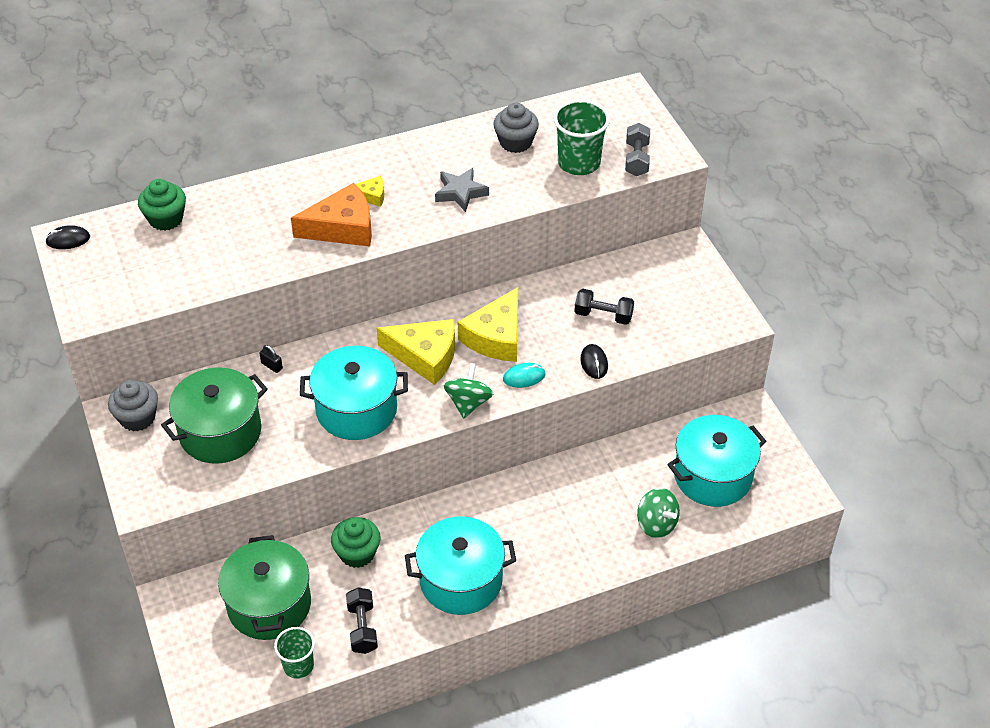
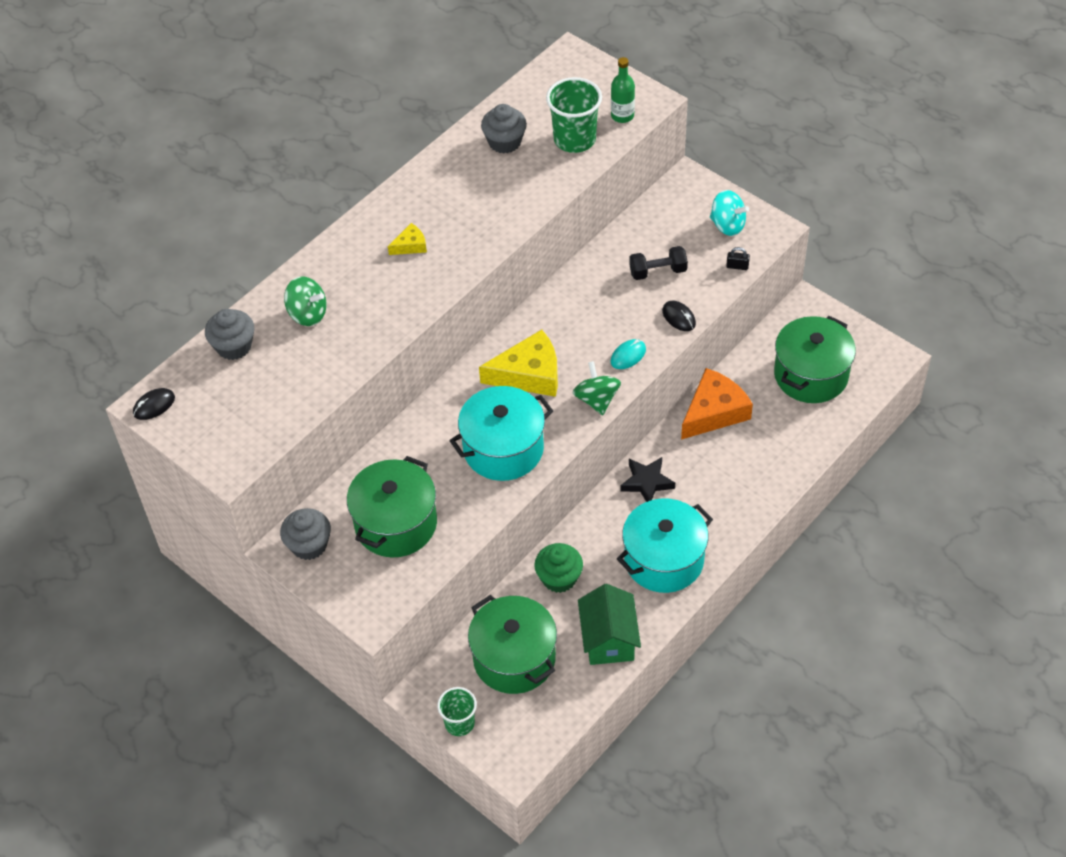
camera: 25 degrees left, 5 degrees up
(166, 219) = (234, 346): green cupcake -> grey cupcake
(272, 366) = (397, 443): black padlock -> black padlock (737, 266)
(298, 666) = (577, 697): green cup -> green cup (459, 723)
(342, 227) = (407, 286): orange cheese -> orange cheese (714, 412)
(362, 628) = (608, 639): black dumbbell -> green house
(460, 192) = (489, 209): grey star -> none
(493, 505) = (647, 482): none -> black star
(496, 337) = (579, 330): yellow cheese -> none
(636, 159) = (622, 116): grey dumbbell -> green bottle
(656, 524) = (792, 436): green spinning top -> green spinning top (307, 314)
(696, 301) = (727, 225): none -> turquoise spinning top
(712, 476) = (811, 375): turquoise pot -> green pot

